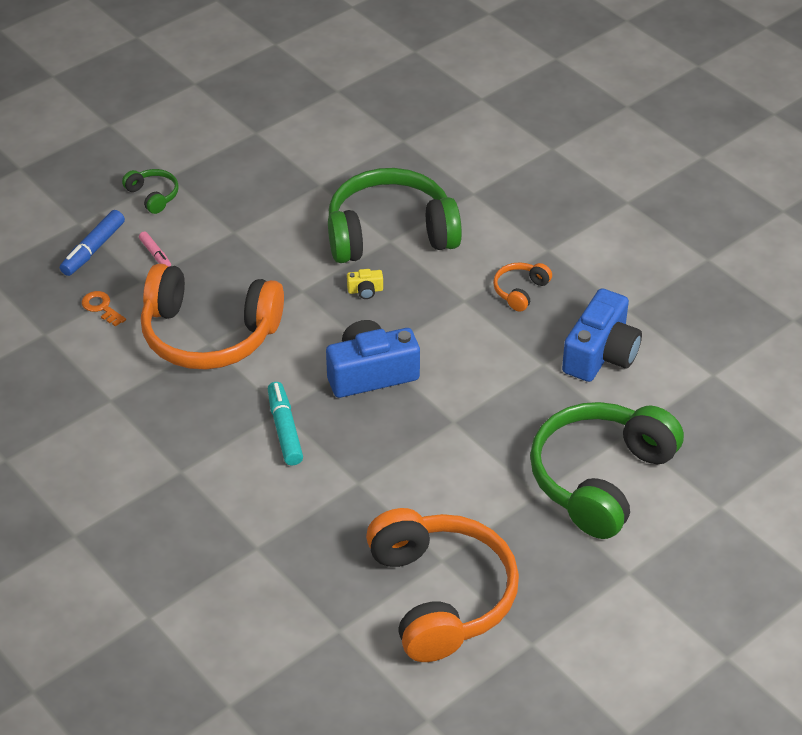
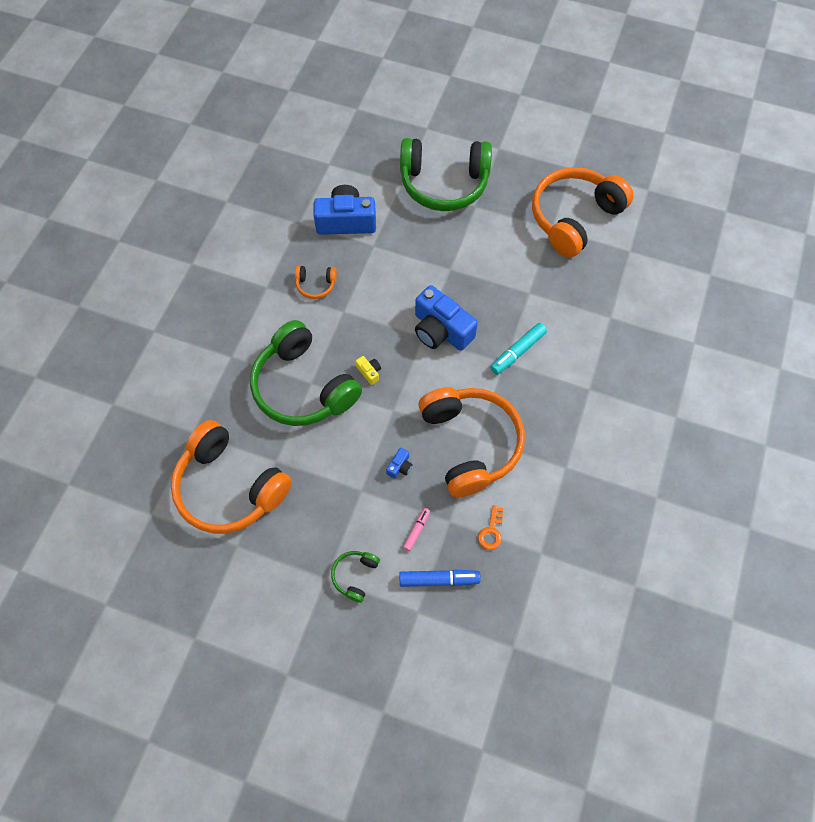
camera: 120 degrees left, 20 degrees up
(233, 269) = (400, 466): none -> blue camera
(320, 146) = (230, 487): none -> orange headphones

